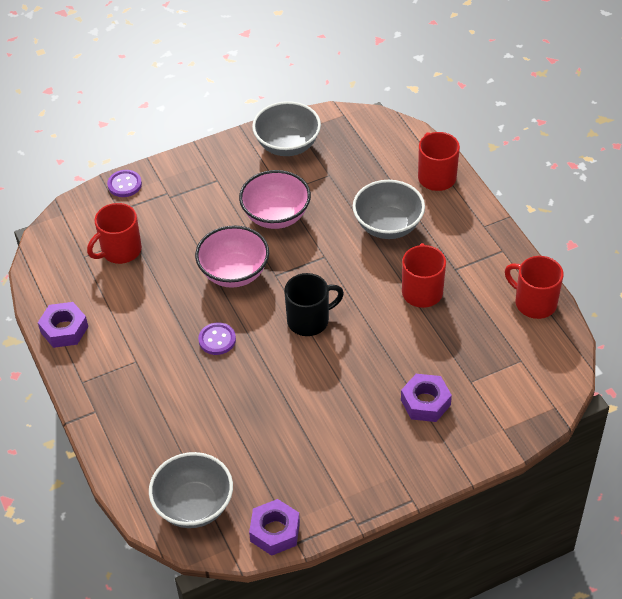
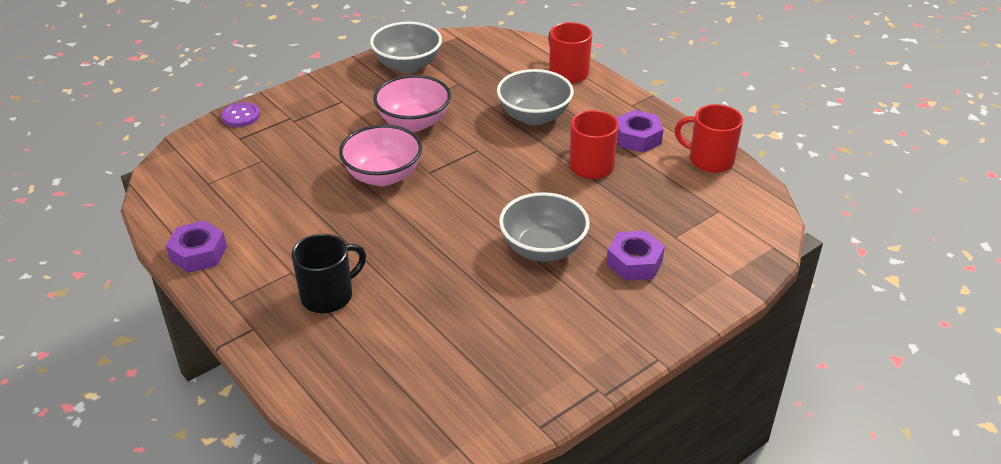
camera: 15 degrees left, 10 degrees down
(120, 251) = (249, 173): red mug -> none
(194, 506) = (401, 408): grey bowl -> grey bowl (543, 249)
(217, 340) = (381, 238): purple button -> none
(275, 531) = (509, 419): purple nut -> purple nut (637, 138)
(309, 320) = (479, 206): black mug -> black mug (328, 296)

